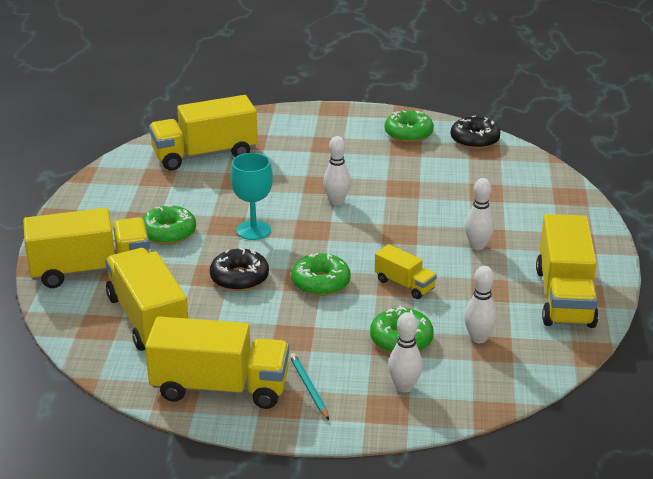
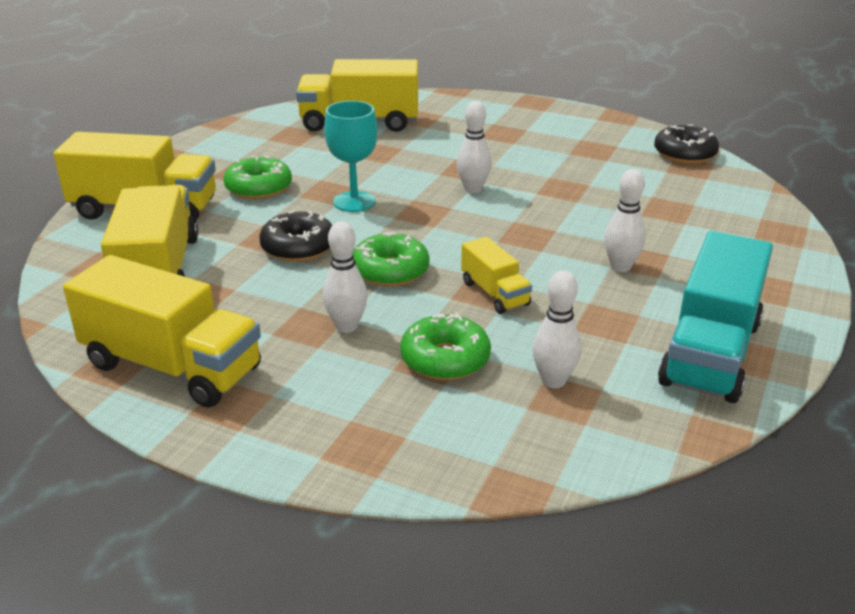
camera: 20 degrees right, 0 degrees up
(308, 388) = (280, 393): turquoise pencil -> none
(404, 387) = (407, 422): white bowling pin -> white bowling pin (346, 326)
(408, 133) = (606, 136): green donut -> none
(564, 297) = (710, 353): yellow truck -> turquoise truck

